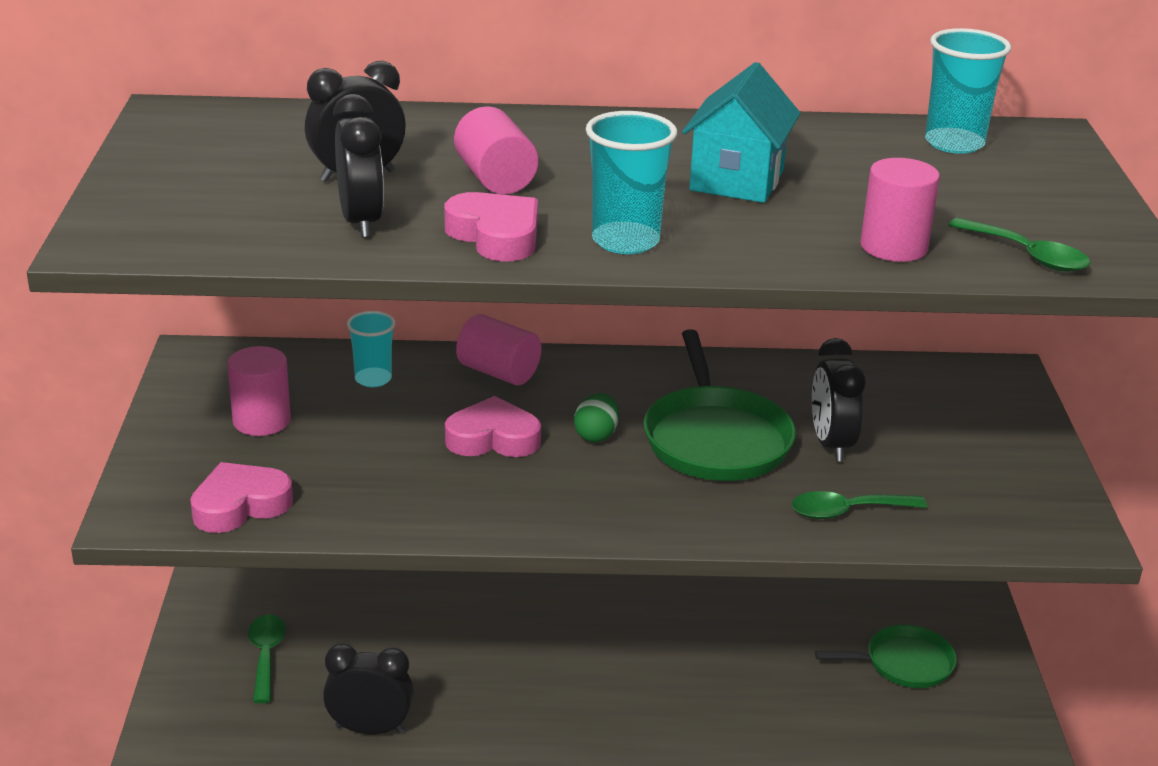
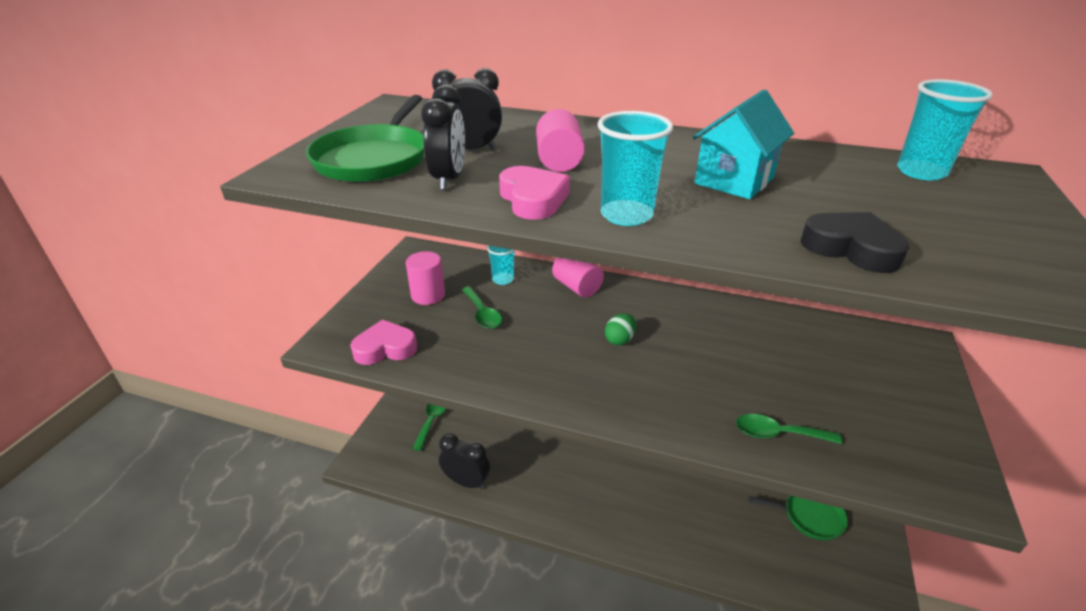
camera: 20 degrees right, 5 degrees up
(493, 438) = (554, 330): pink heart -> none
(715, 439) = (698, 357): green pan -> green pan (374, 159)
(831, 444) = (779, 376): black clock -> none
(893, 247) = (851, 248): pink cylinder -> black heart
(1027, 255) = (981, 273): green spoon -> green spoon (482, 314)

